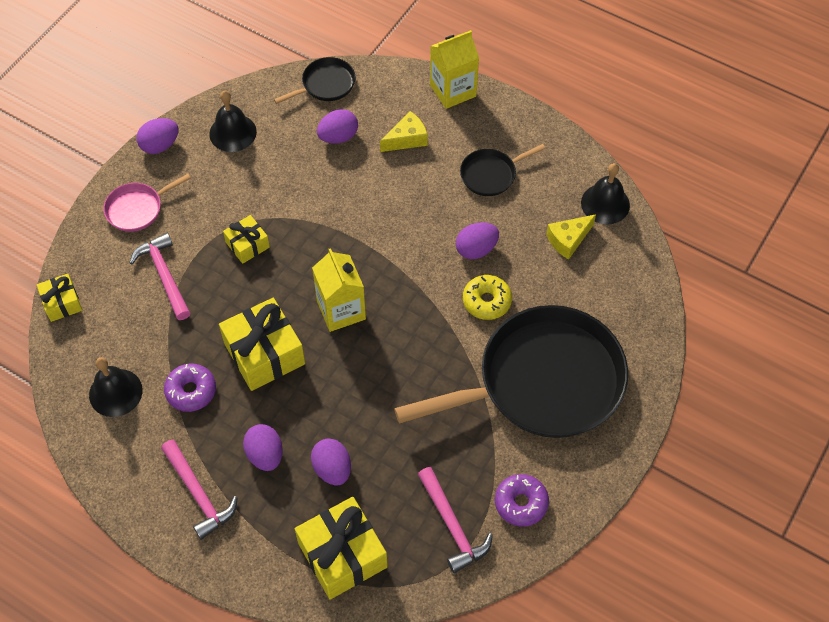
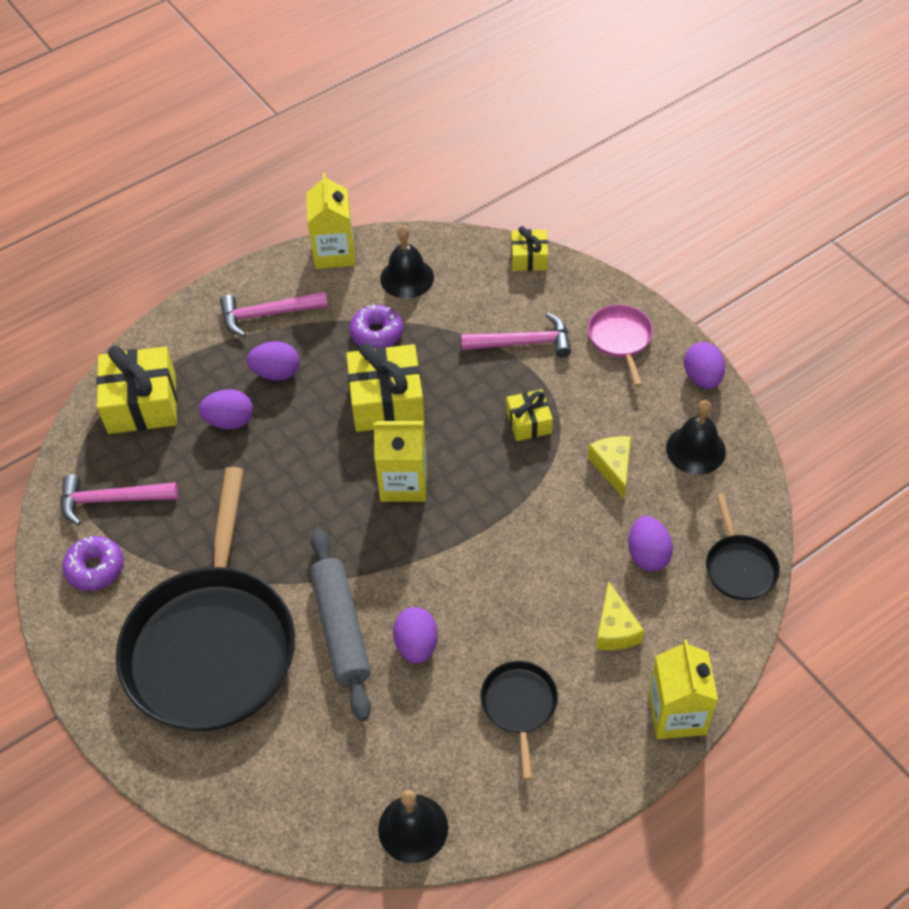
camera: 115 degrees right, 5 degrees down
(101, 469) = (334, 252): none -> yellow carton
(487, 301) = (341, 629): yellow donut -> grey rolling pin
(568, 240) = (380, 756): yellow cheese -> yellow cheese (613, 467)

